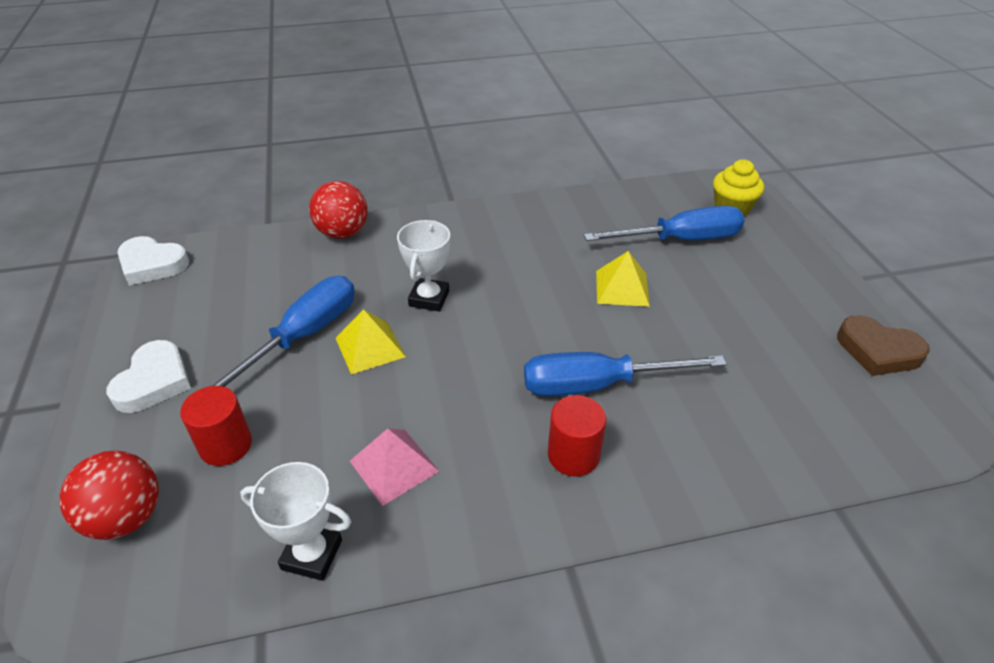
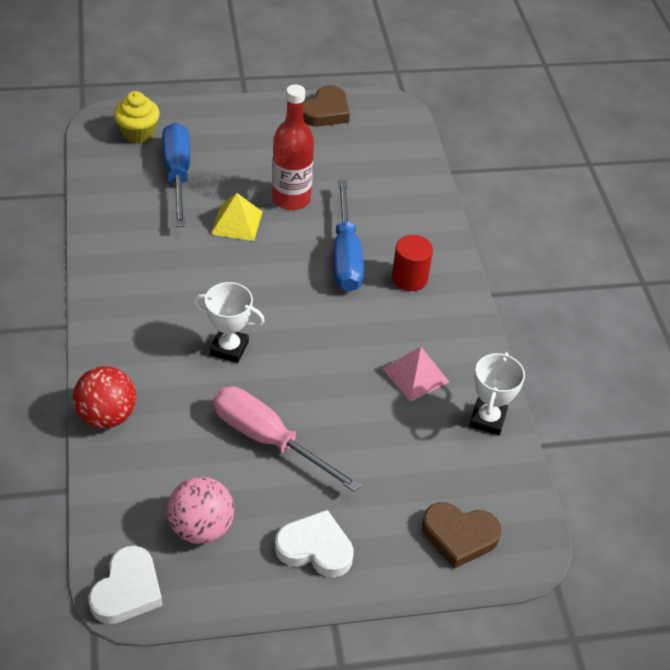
camera: 90 degrees left, 5 degrees up
(126, 517) = (459, 536): red ball -> brown heart
(204, 300) = (201, 527): none -> pink ball
(226, 445) = (392, 482): red cylinder -> none
(302, 336) = (268, 440): blue screwdriver -> pink screwdriver
(370, 347) = (288, 390): yellow pyramid -> none
(682, 329) = (291, 199): none -> red bottle

